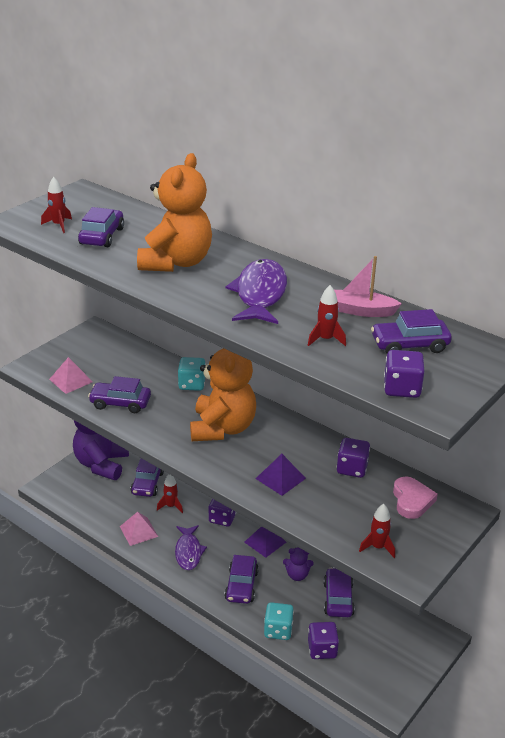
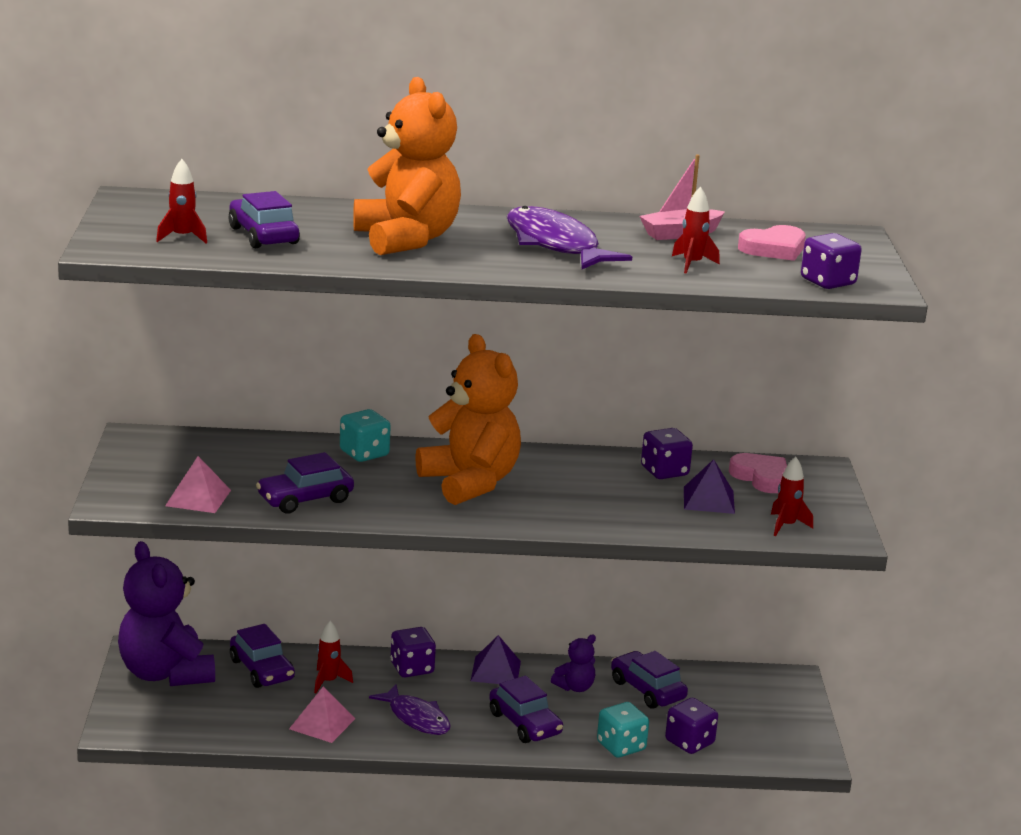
camera: 40 degrees left, 10 degrees down
(280, 478) = (605, 505): purple pyramid -> purple pyramid (709, 500)
(409, 345) = (774, 249): purple car -> pink heart

